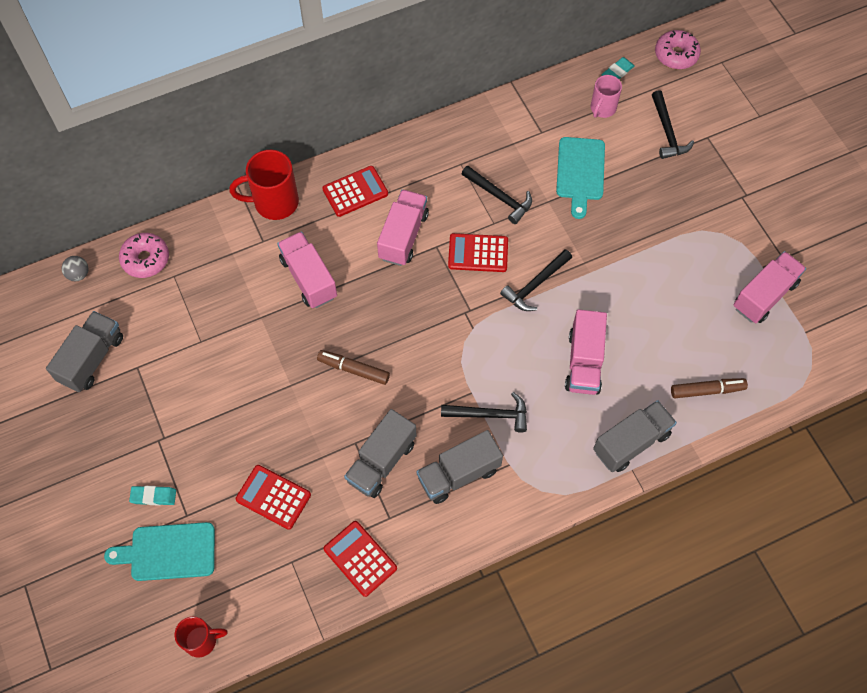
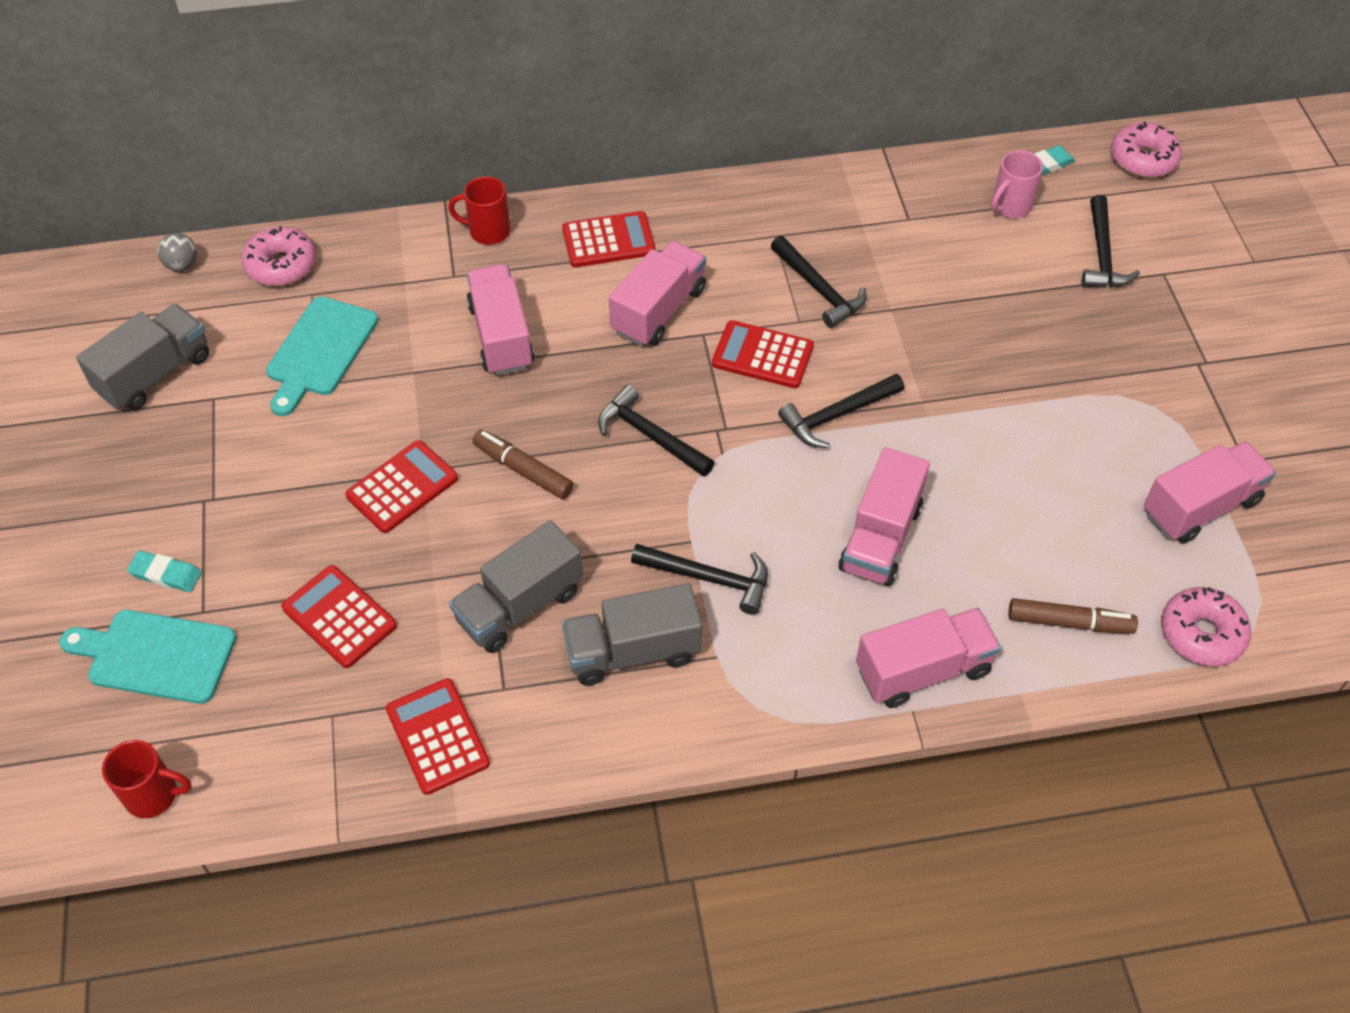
camera: 15 degrees right, 10 degrees down
(274, 202) = (488, 231): red mug -> red mug, size x0.62
(282, 400) = (402, 487): none -> red calculator
(425, 326) = (650, 435): none -> black hammer
(580, 172) = (952, 281): turquoise cutting board -> turquoise cutting board (320, 351)
(631, 442) = (923, 670): grey truck -> pink truck
(783, 378) = (1201, 634): none -> pink donut

